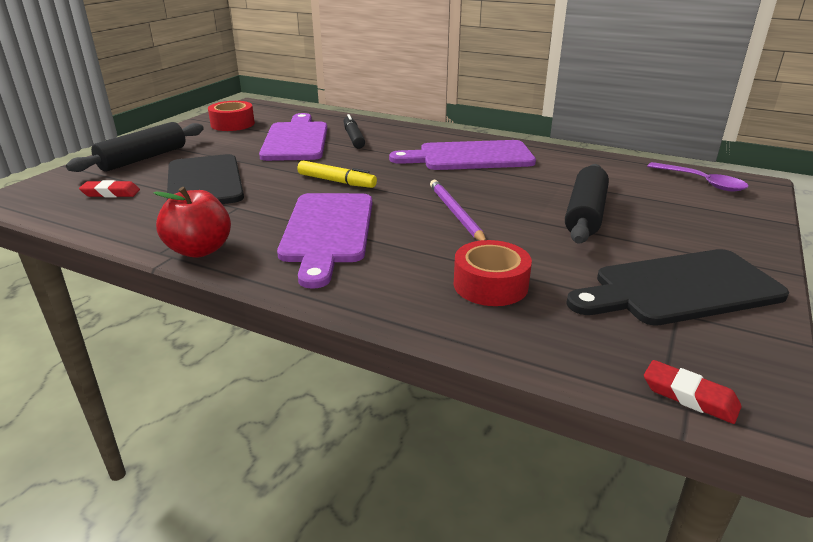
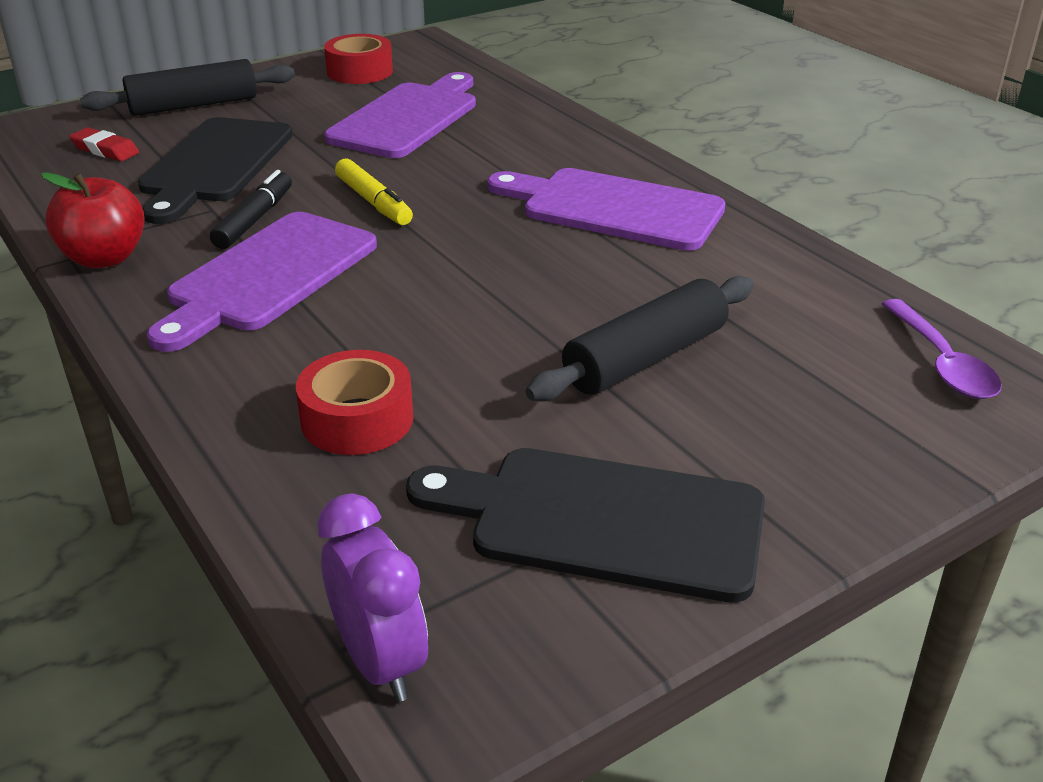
camera: 30 degrees right, 5 degrees up
(353, 137) = (490, 132): black marker -> black marker (254, 219)
(455, 213) = (460, 299): purple pencil -> none
(689, 396) = (380, 661): red eraser -> purple clock

